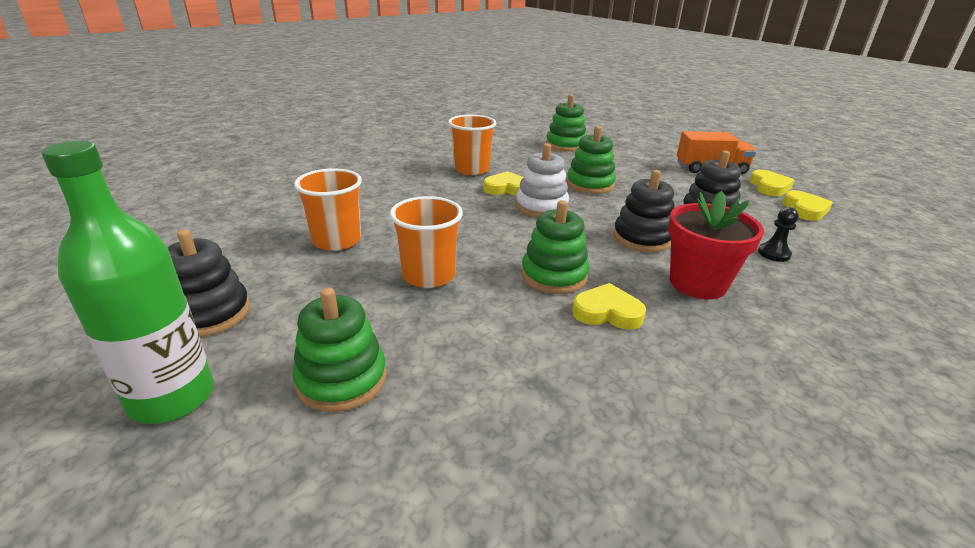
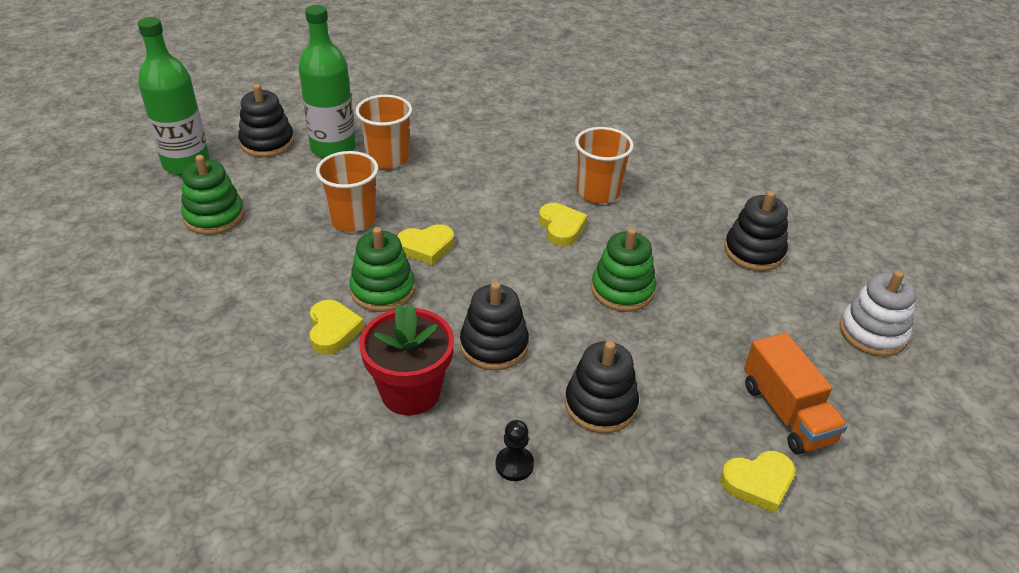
camera: 70 degrees right, 10 degrees up
(280, 268) = (333, 148): none -> green bottle
(541, 207) = (529, 260): white stacking toy -> white stacking toy (872, 333)
(565, 145) = (754, 252): green stacking toy -> black stacking toy
(805, 210) = (688, 519): yellow heart -> yellow heart (426, 247)

